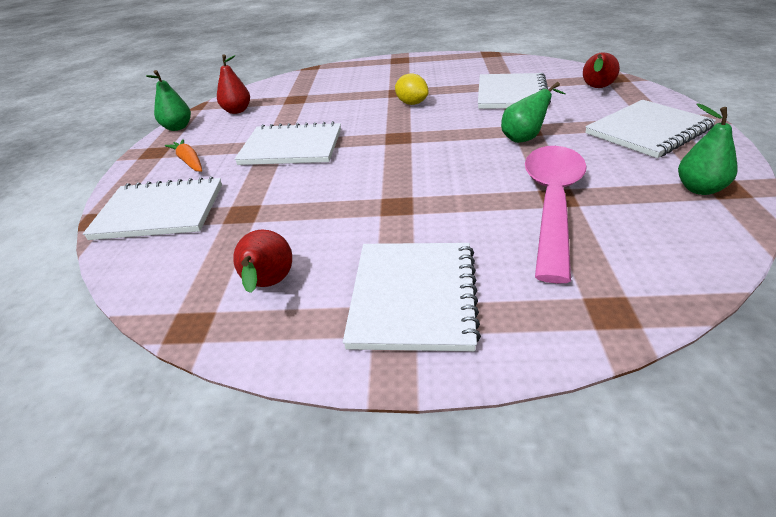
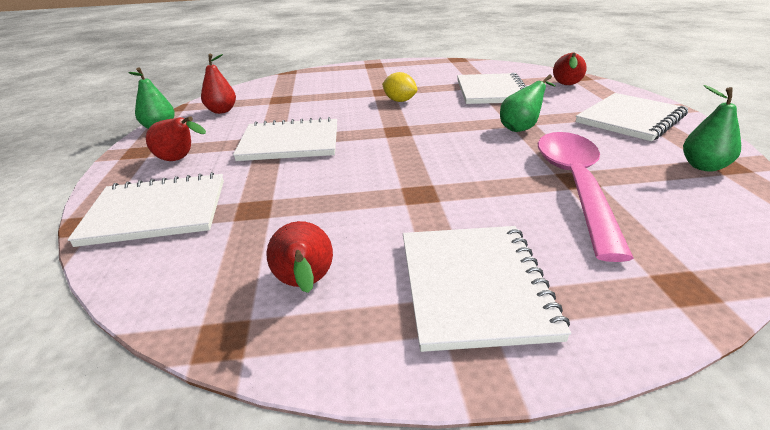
camera: 10 degrees left, 5 degrees down
(189, 161) = (180, 160): orange carrot -> red pear

